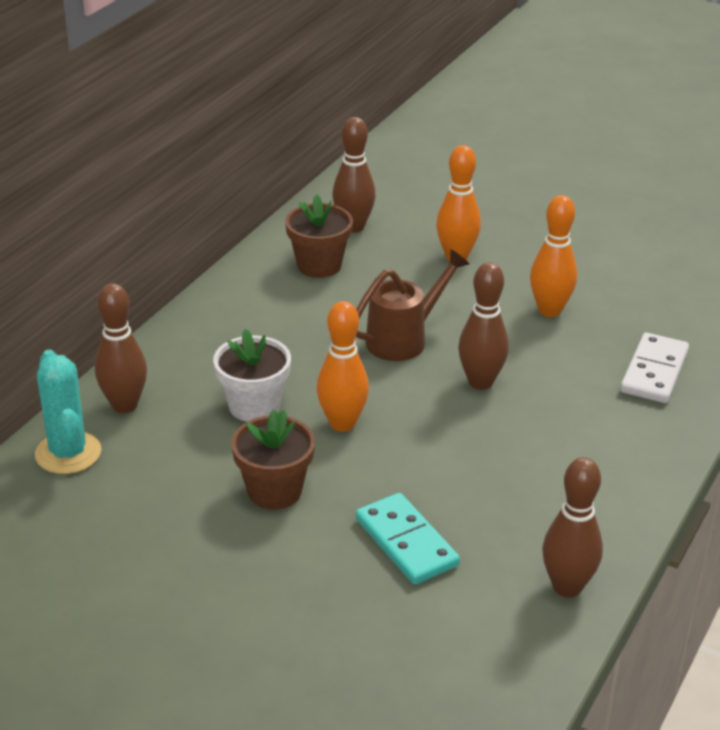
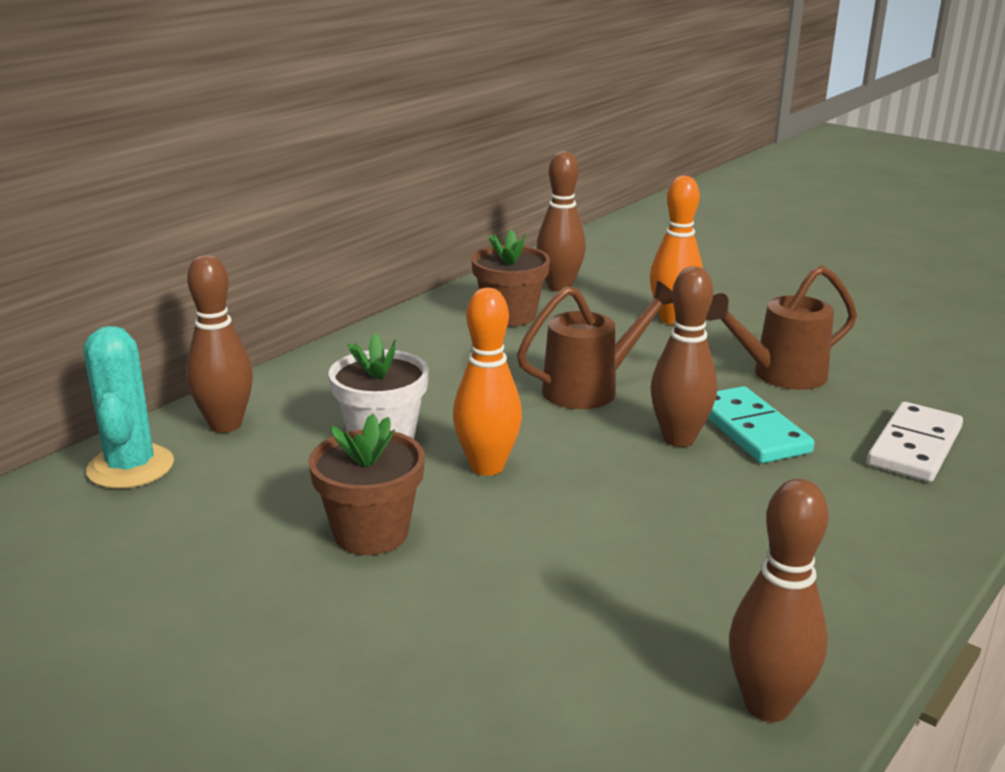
camera: 10 degrees right, 10 degrees down
(406, 542) = (533, 615): turquoise domino -> turquoise domino (751, 430)
(549, 310) = (779, 375): orange bowling pin -> brown watering can

